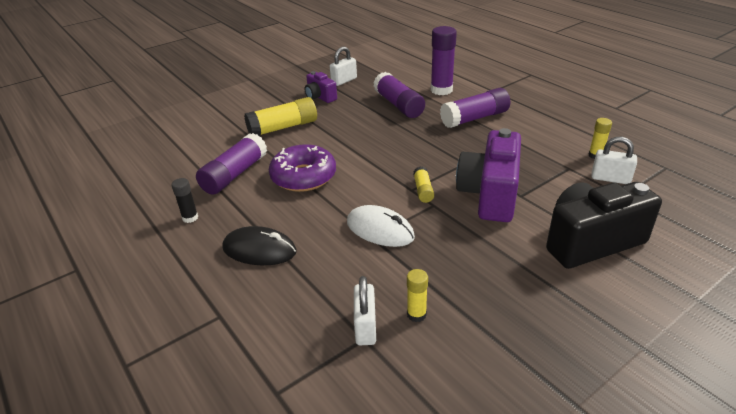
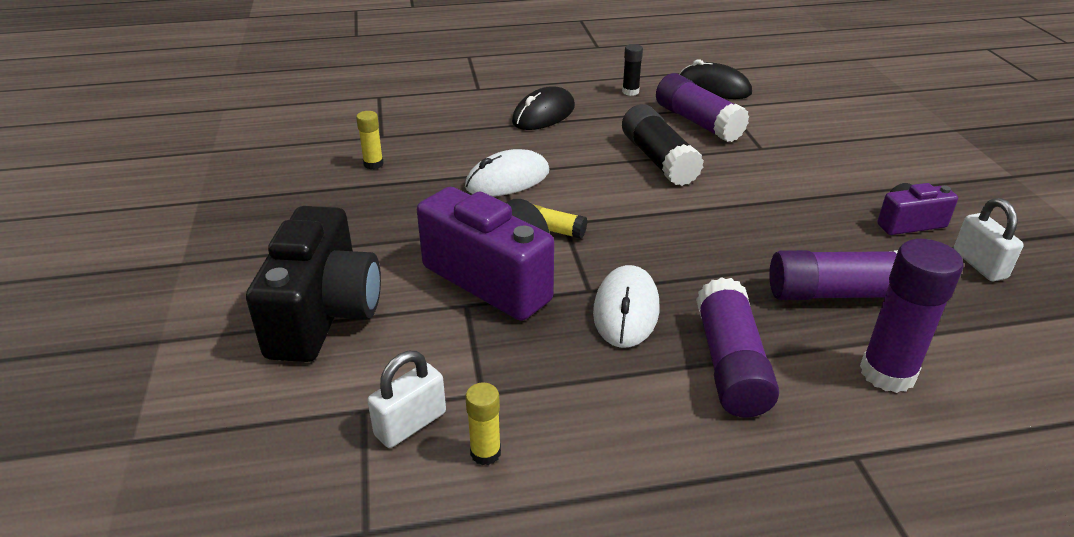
camera: 115 degrees right, 0 degrees up
(166, 181) = (714, 87): none -> black mouse
(283, 127) = (806, 171): yellow glue stick -> none
(303, 176) = (658, 160): purple donut -> black glue stick
(365, 327) = (391, 139): white padlock -> none
(469, 149) = (626, 310): none -> white mouse

